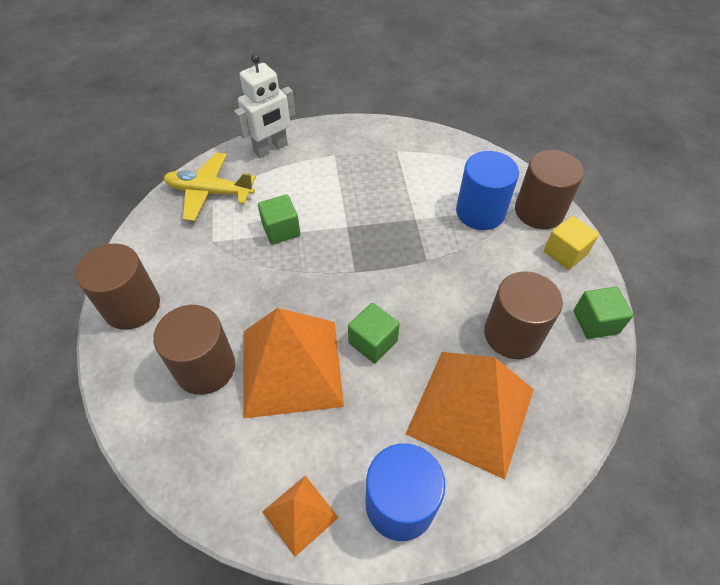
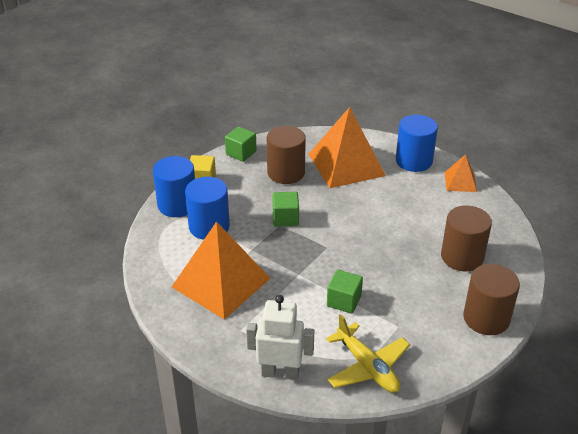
camera: 135 degrees left, 15 degrees down
(291, 367) = (414, 229): orange pyramid -> orange pyramid (221, 282)
(373, 342) = (358, 212): green cube -> green cube (285, 218)
(539, 211) = (177, 205): brown cylinder -> blue cylinder

